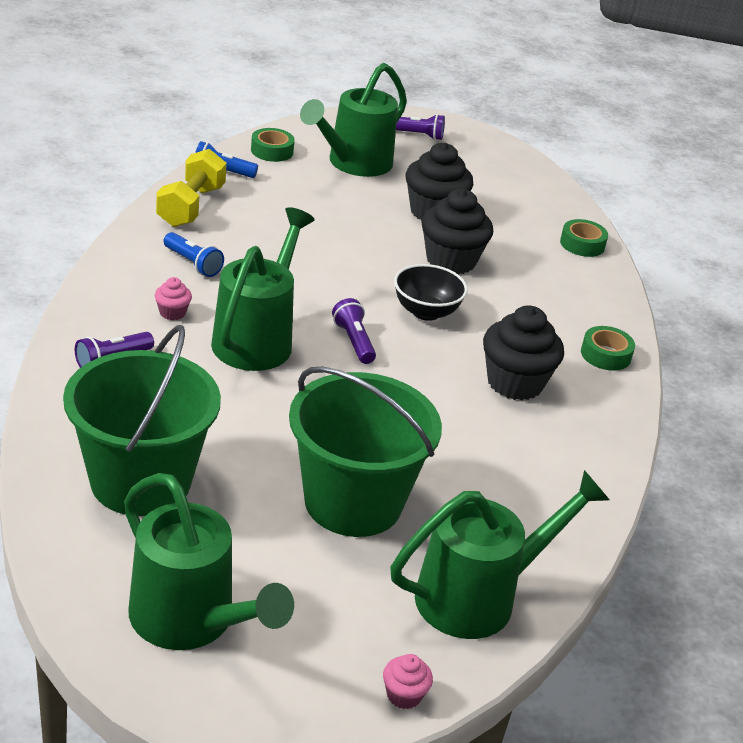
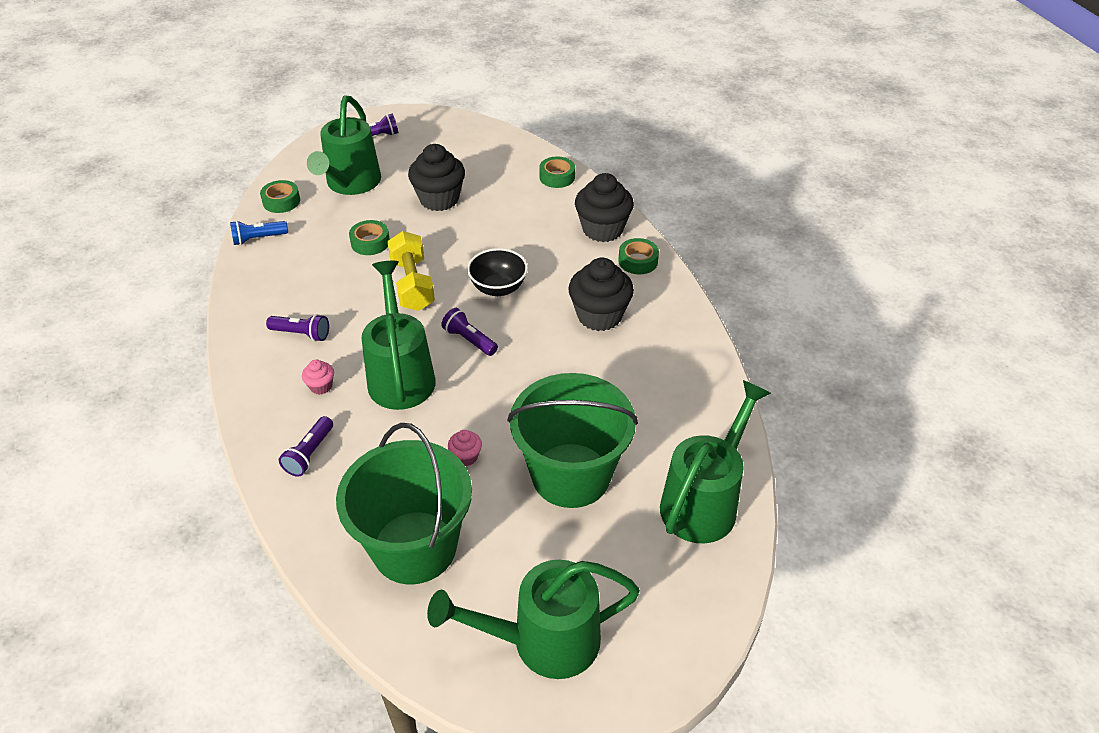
camera: 25 degrees left, 10 degrees up
(191, 206) = (259, 282): yellow dumbbell -> yellow dumbbell (412, 284)
(192, 622) = (542, 641): green watering can -> green watering can turned 150 degrees clockwise
(193, 264) = (301, 334): blue flashlight -> purple flashlight
(328, 219) = (370, 242): none -> green tape
(404, 695) = (718, 608): pink cupcake -> pink cupcake (466, 457)
(451, 261) = (482, 235): black cupcake -> black cupcake (602, 229)

